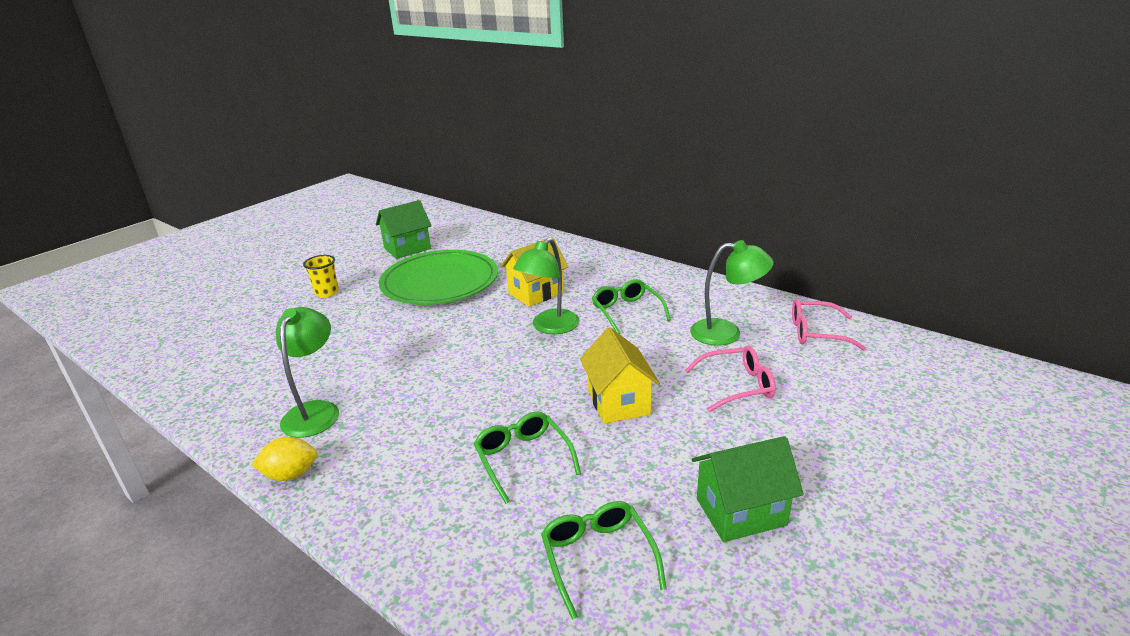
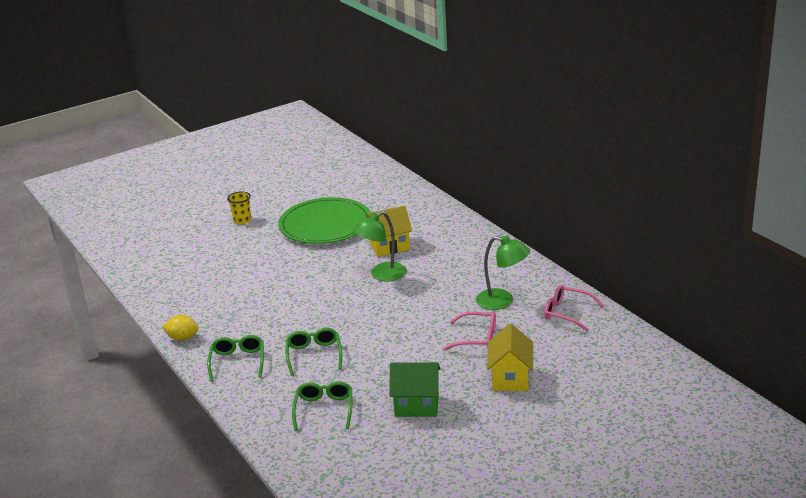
camera: 20 degrees right, 0 degrees up
(315, 411) = (207, 304): green lamp -> none
(407, 248) = (315, 190): green house -> none
(618, 402) = (392, 334): yellow house -> yellow house (510, 378)
(626, 311) = (444, 272): green glasses -> green glasses (238, 361)

